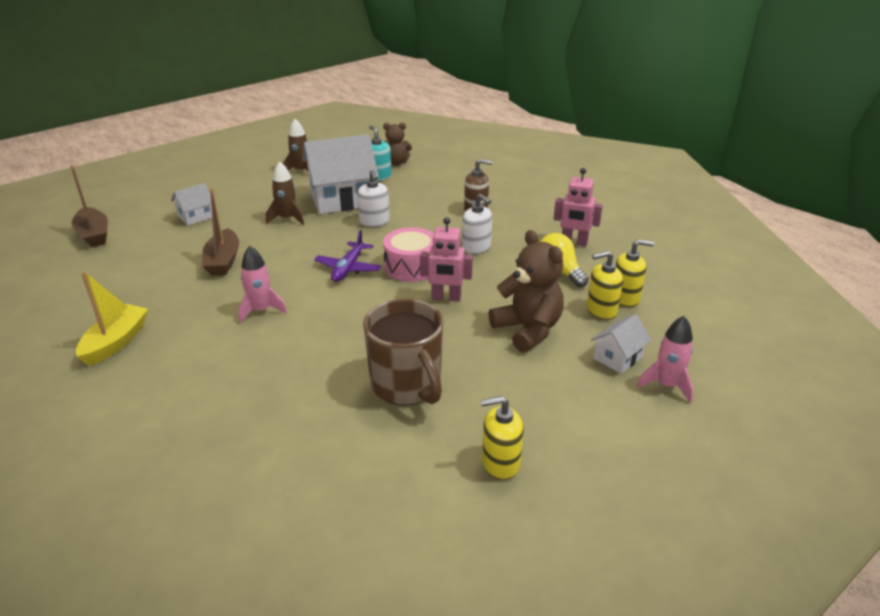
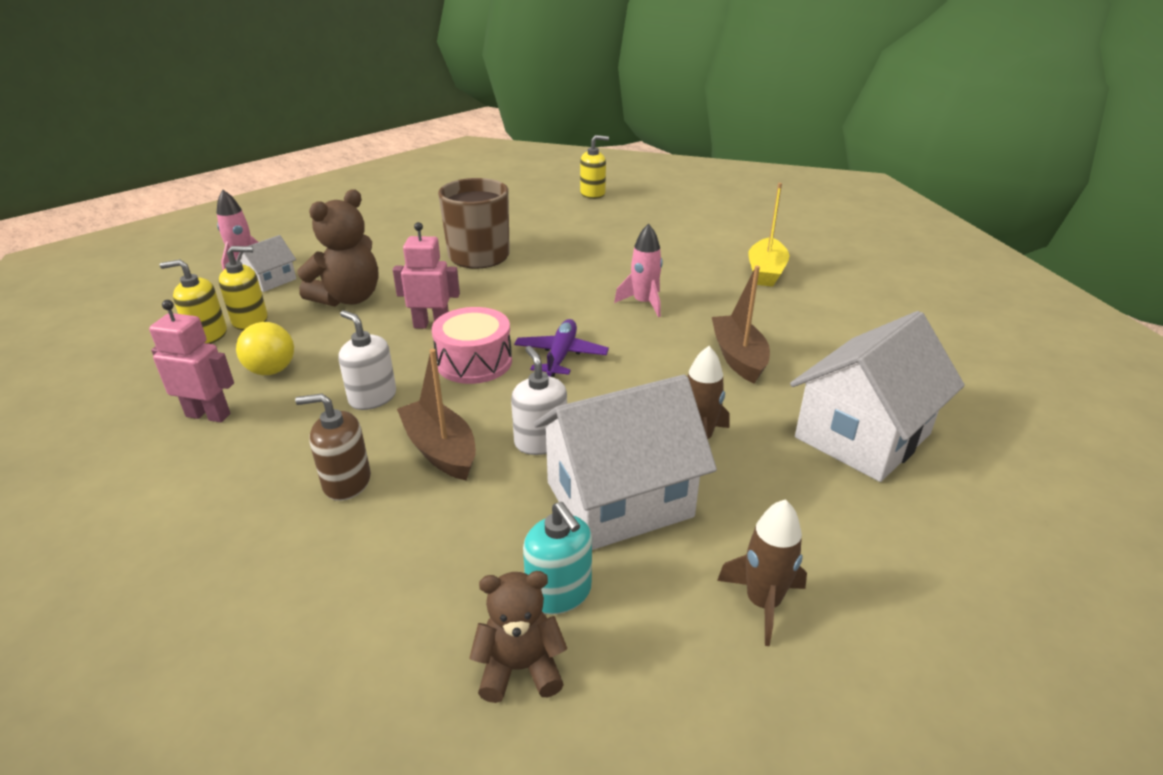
camera: 175 degrees right, 0 degrees up
(94, 235) = (978, 390): brown boat -> brown boat (440, 450)
(196, 216) = (862, 436): white house -> white house, size x2.07
(500, 463) = (410, 222): yellow soap dispenser -> yellow soap dispenser (593, 194)
(527, 330) = (348, 298): brown teddy bear -> brown teddy bear turned 105 degrees counterclockwise

